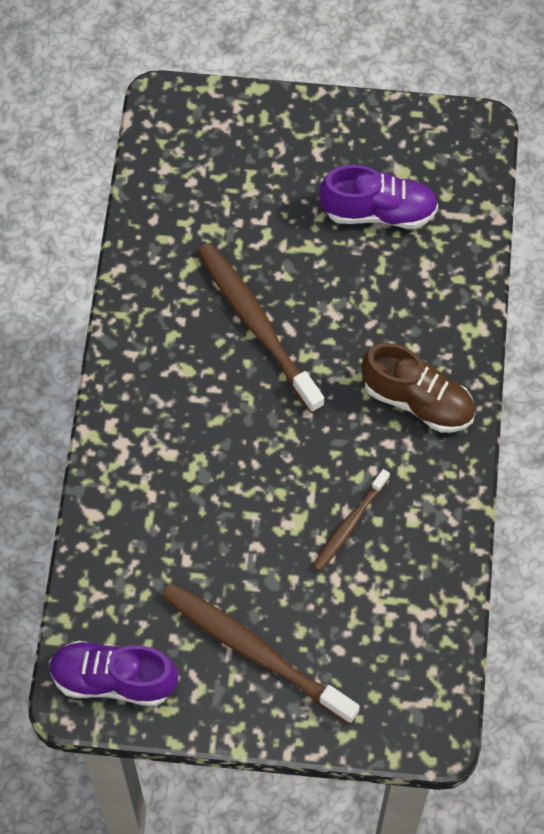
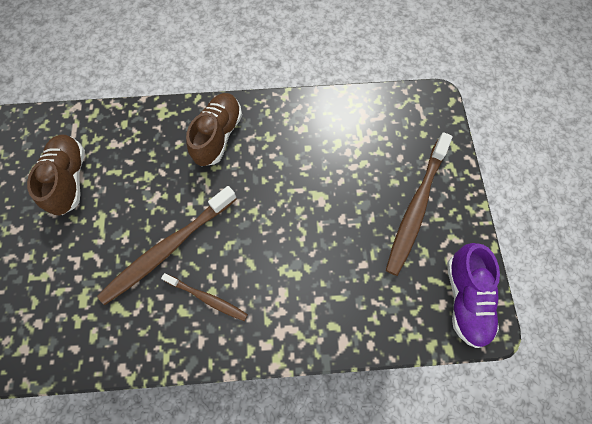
camera: 100 degrees left, 5 degrees up
(349, 525) = (314, 164): brown toothbrush -> brown toothbrush (207, 298)
(379, 212) = (70, 179): purple shoe -> brown shoe

